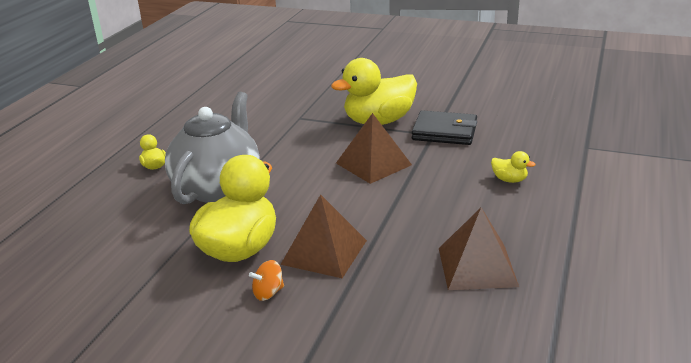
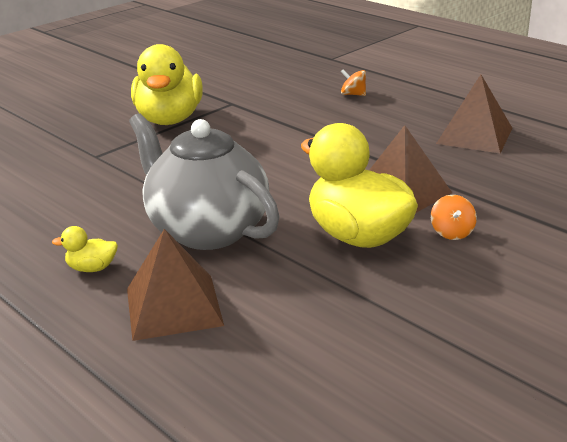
camera: 65 degrees left, 0 degrees up
(373, 164) = (257, 139): brown pyramid -> brown pyramid (174, 306)
(444, 132) = (234, 97): black wallet -> none
(509, 180) = (353, 94): yellow duck -> orange spinning top

